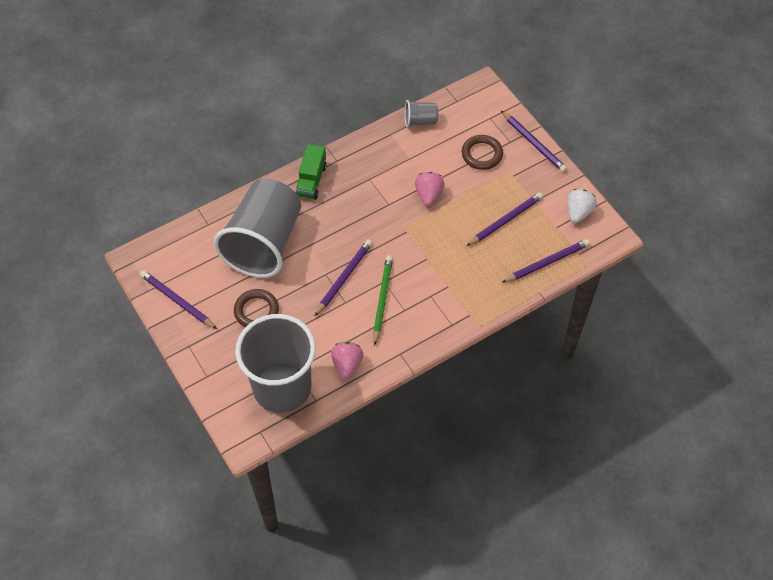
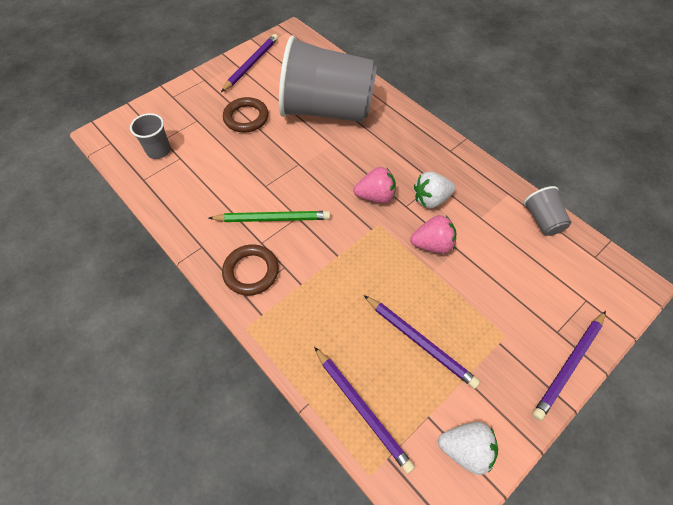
camera: 80 degrees right, 0 degrees up
(282, 387) = (159, 151): grey cup -> grey cup, size x0.41
(311, 180) = (415, 133): green truck -> none
(344, 278) = (296, 180): purple pencil -> none
(347, 365) = (185, 199): pink strawberry -> pink strawberry (375, 196)
(386, 186) = (431, 199): none -> white strawberry
(482, 154) = (520, 297): brown ring -> brown ring (251, 272)

